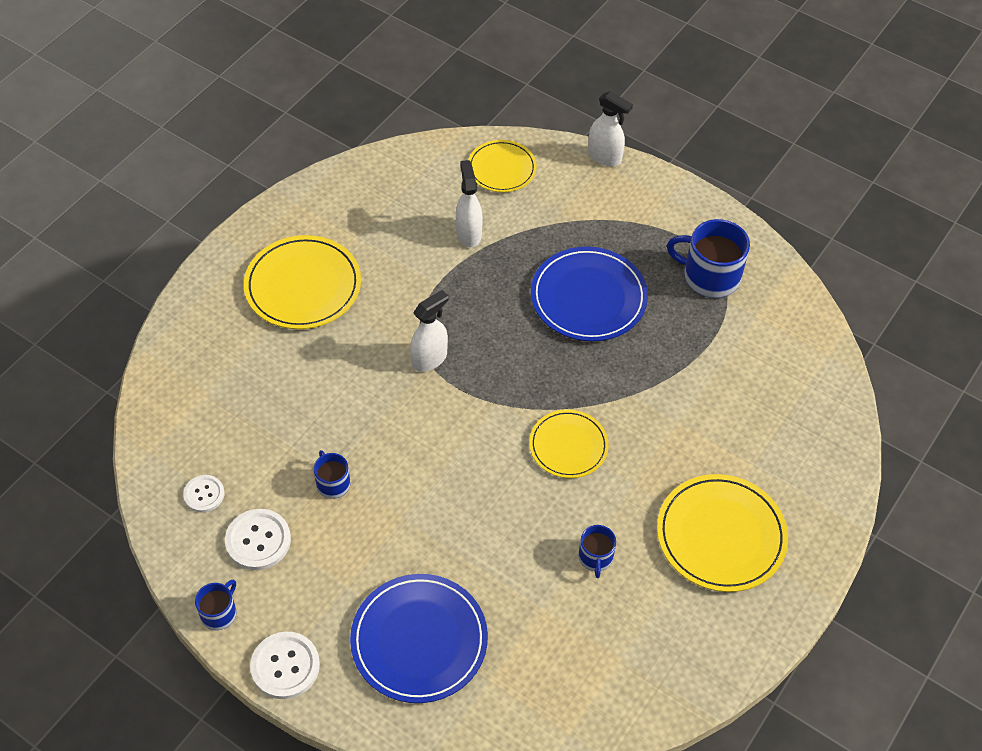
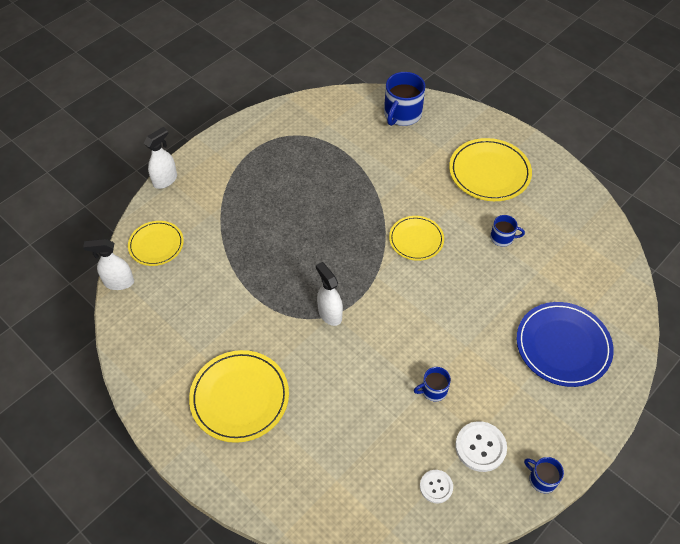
camera: 80 degrees left, 0 degrees up
(285, 666) = (585, 434): white button -> none
(469, 233) = (215, 274): white spray bottle -> white spray bottle (119, 282)
(588, 297) = (293, 210): blue plate -> none
(710, 276) = (289, 141): blue mug -> blue mug (402, 114)

